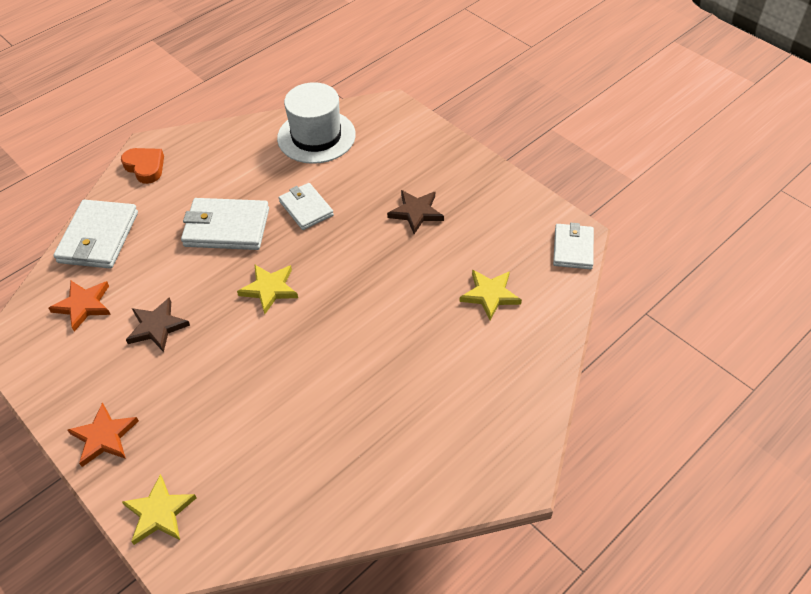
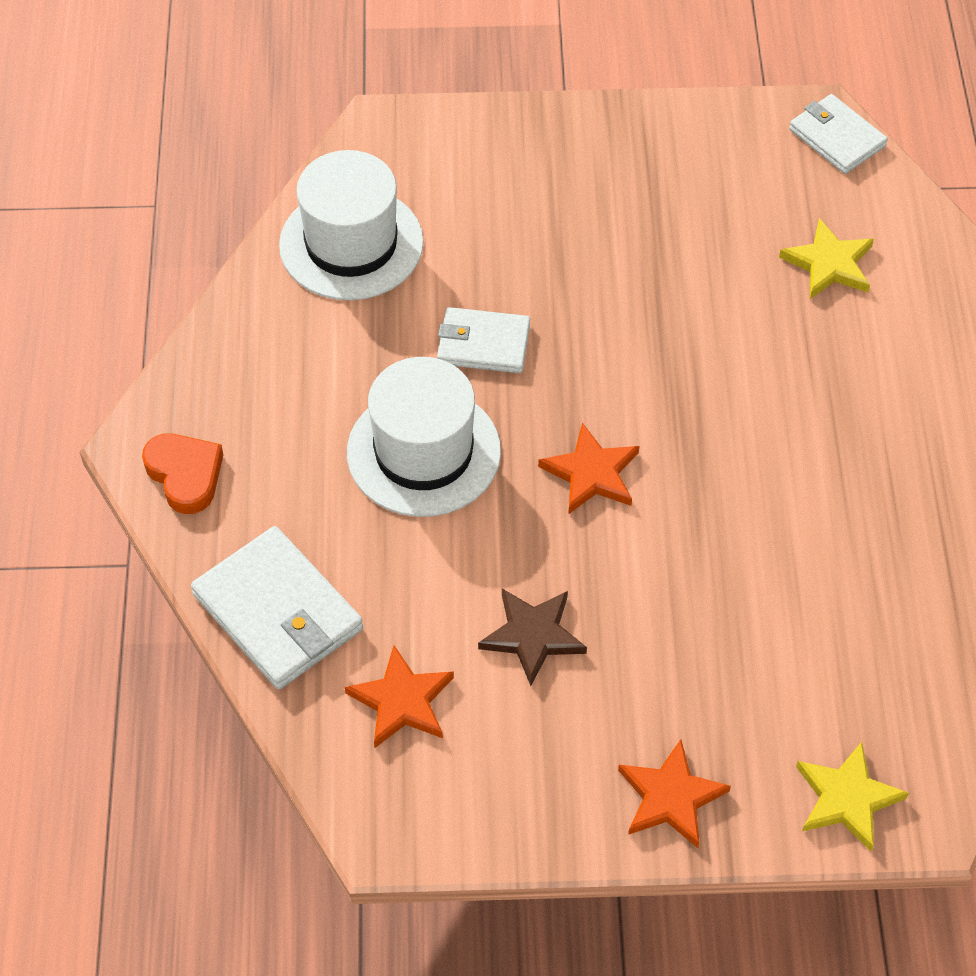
camera: 50 degrees left, 5 degrees up
(145, 167) = (185, 475): orange heart -> orange heart turned 60 degrees clockwise
(226, 227) = (423, 452): white wallet -> white hat
(269, 289) = (591, 473): yellow star -> orange star
(416, 212) = (617, 238): brown star -> none

